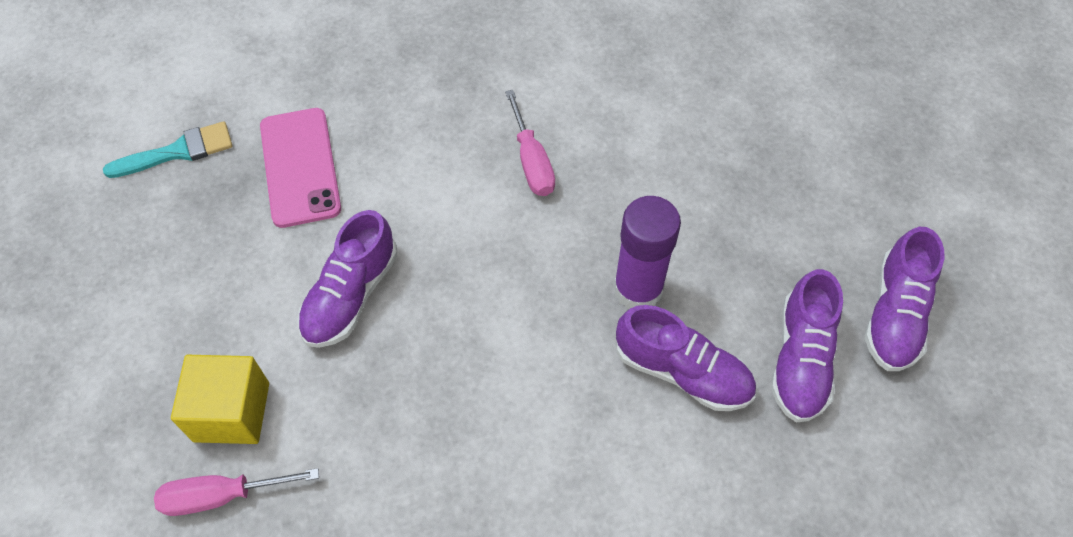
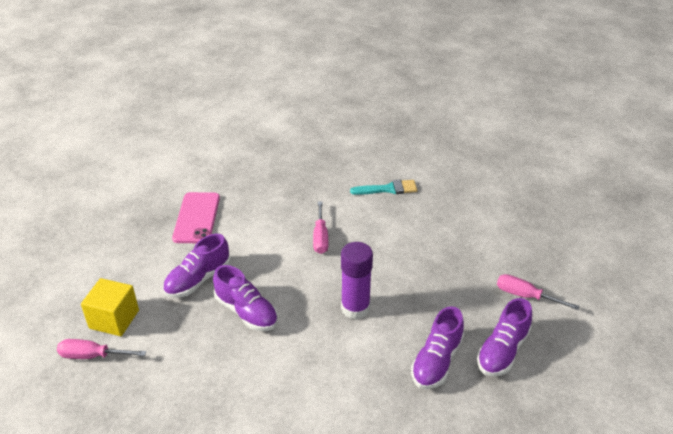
camera: 15 degrees right, 20 degrees down
(178, 151) = (138, 200): turquoise brush -> turquoise brush (388, 189)
(682, 372) = (365, 352): purple shoe -> purple shoe (246, 312)
(898, 202) = (526, 296): none -> pink screwdriver

